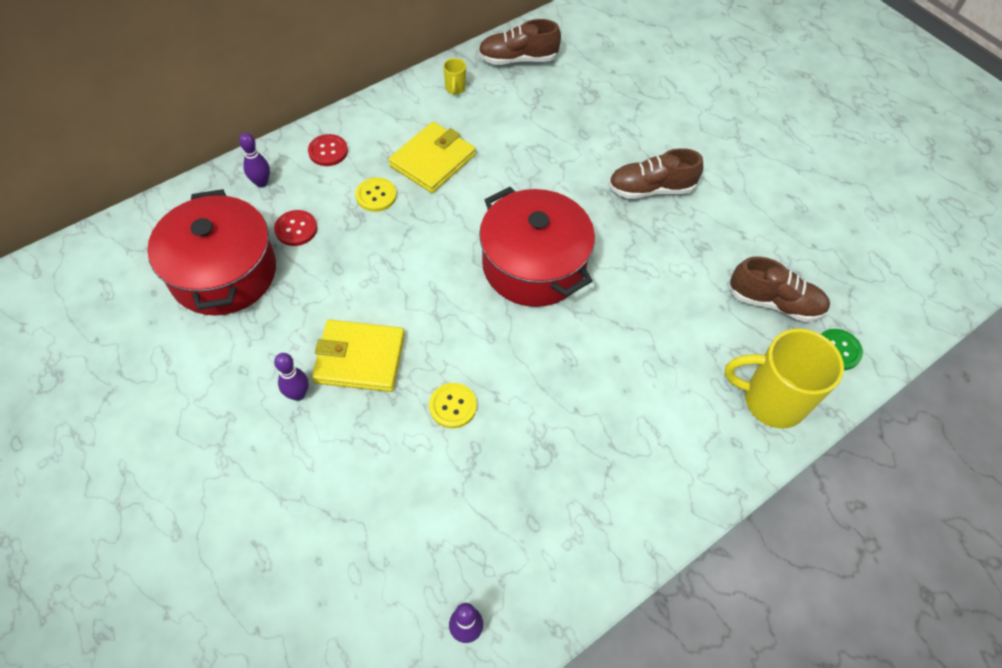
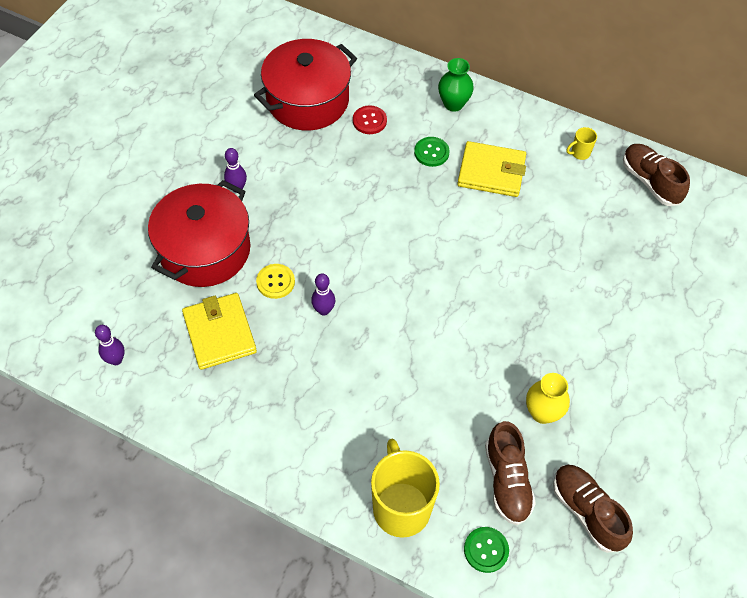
camera: 65 degrees right, 0 degrees up
(261, 183) = (397, 81): purple bowling pin -> purple bowling pin (324, 310)
(328, 151) = (453, 104): red button -> green vase
(360, 358) = (284, 209): yellow wallet -> yellow wallet (219, 333)
(376, 195) = (431, 152): yellow button -> green button
(533, 265) = (431, 283): red pot -> red pot (205, 250)
(651, 189) = (571, 339): brown shoe -> brown shoe (587, 511)
(716, 244) = (542, 413): none -> yellow vase

